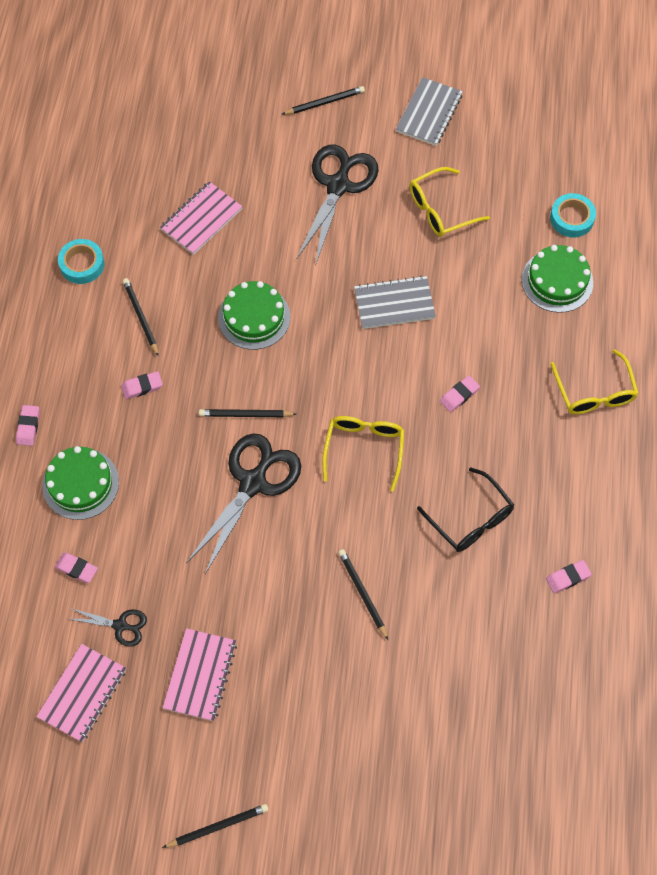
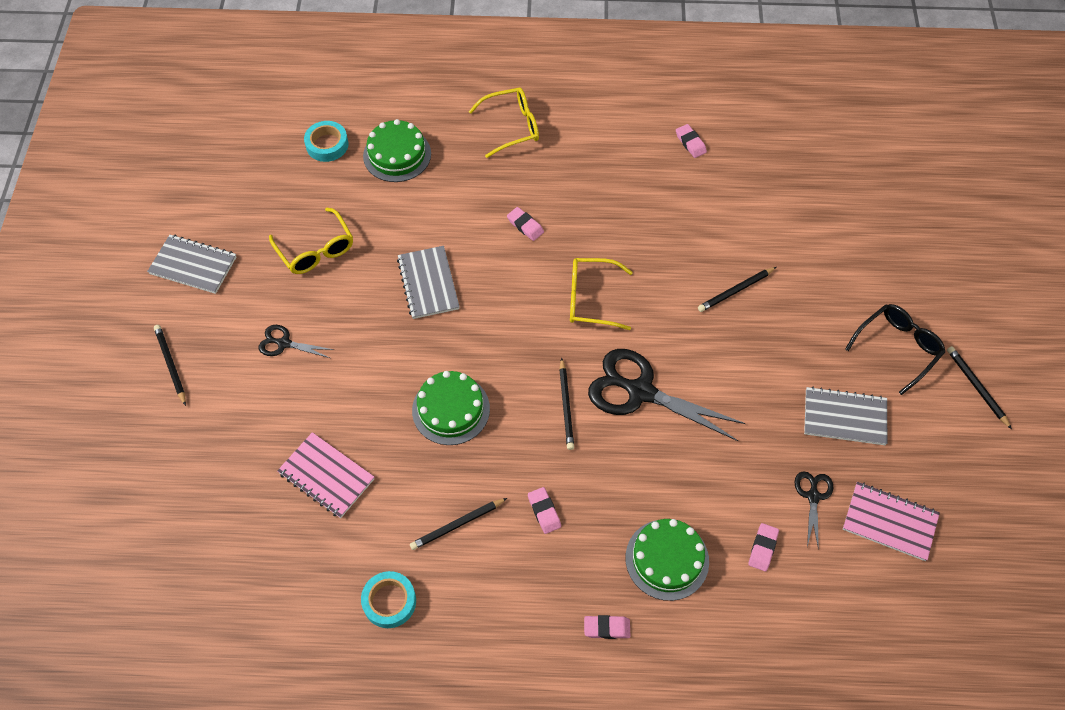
camera: 95 degrees left, 5 degrees down
(200, 675) = (844, 417): pink notebook -> grey notebook
(338, 186) = (284, 343): black scissors -> black scissors, size x0.49
(471, 519) = (649, 212): black glasses -> black glasses (898, 348)

